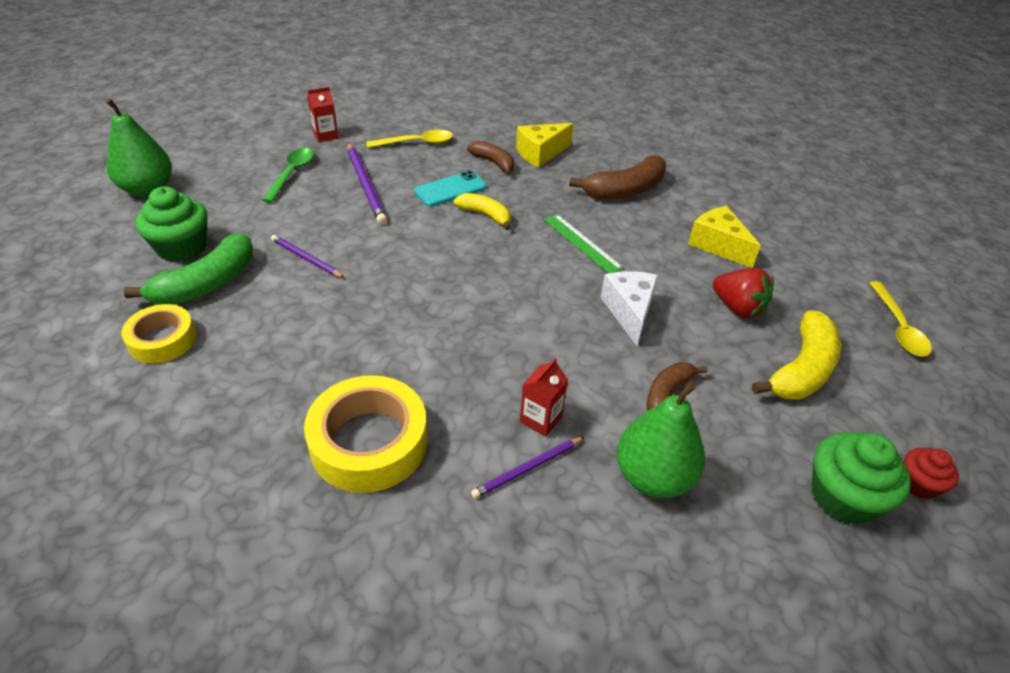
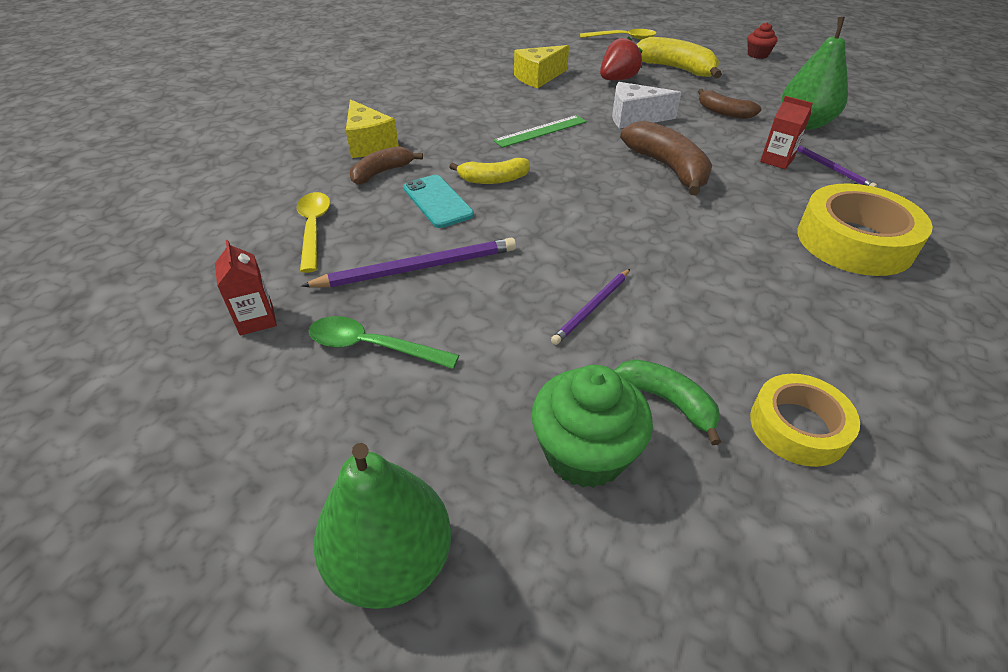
camera: 85 degrees left, 0 degrees up
(207, 284) = (668, 401): green banana -> green banana, size x0.62
(485, 215) = (493, 179): yellow banana -> yellow banana turned 135 degrees counterclockwise
(625, 190) = (451, 106): brown banana -> brown banana (667, 168)
(842, 497) = (781, 73): green cupcake -> none

